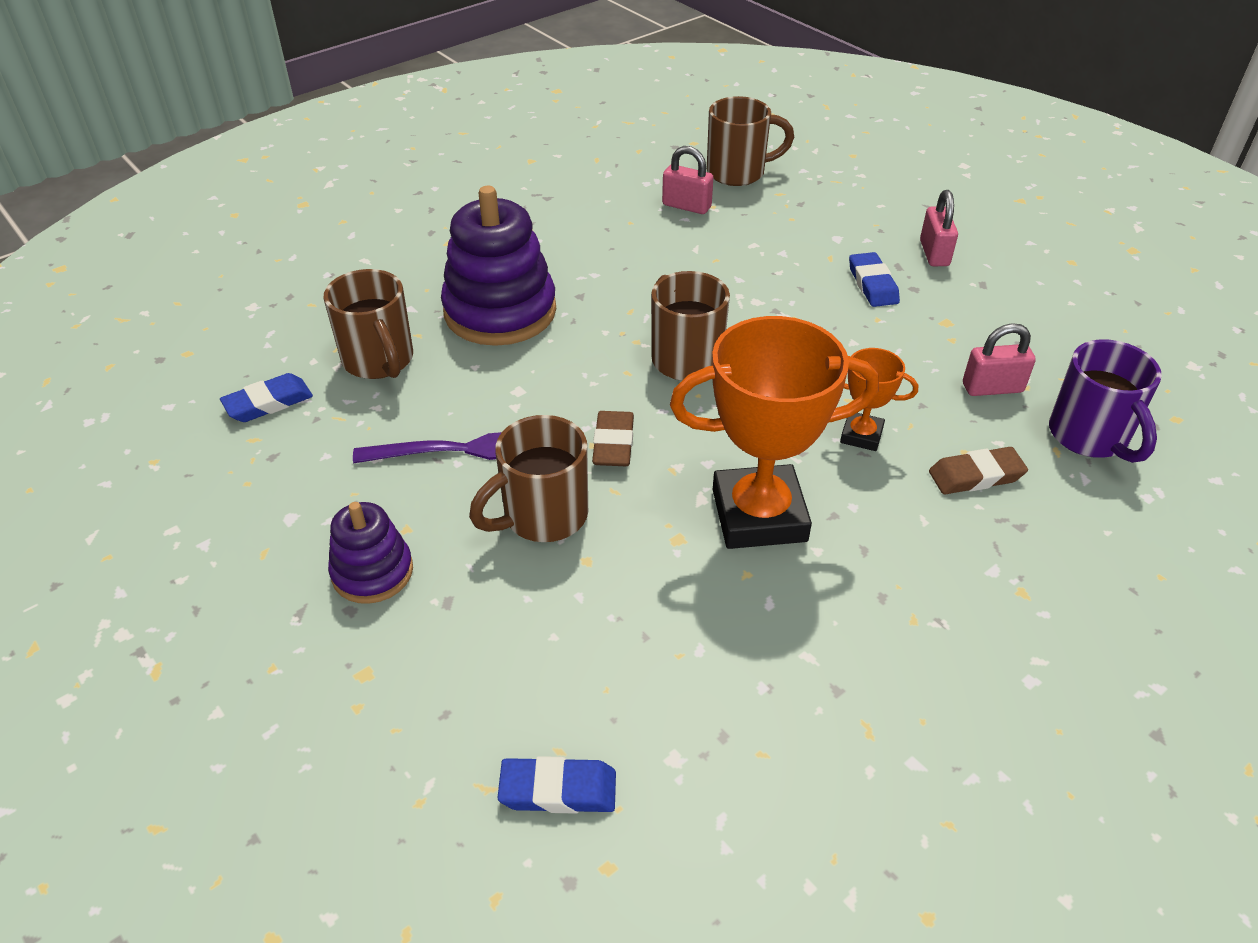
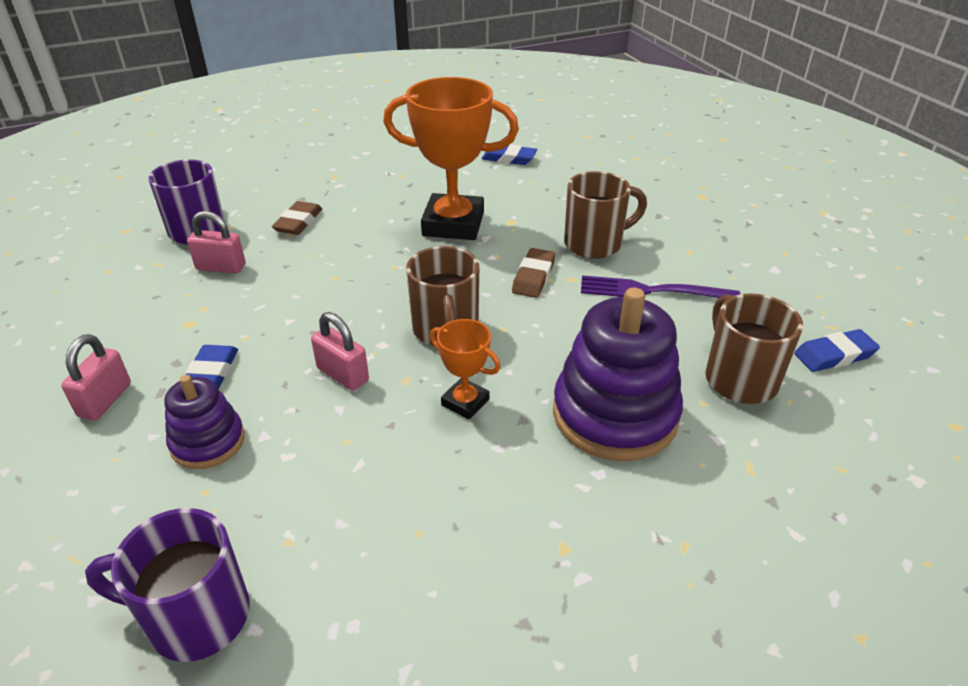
camera: 165 degrees left, 5 degrees down
(372, 572) = (707, 233): purple stacking toy -> purple stacking toy (208, 442)
(558, 790) = (603, 153): blue eraser -> blue eraser (509, 158)
(686, 206) = (324, 549): pink padlock -> pink padlock (343, 375)
(738, 172) = (195, 617): brown mug -> purple mug
(861, 435) = (349, 254): orange trophy -> orange trophy (465, 402)
(976, 476) = (298, 222): brown eraser -> brown eraser turned 75 degrees counterclockwise

